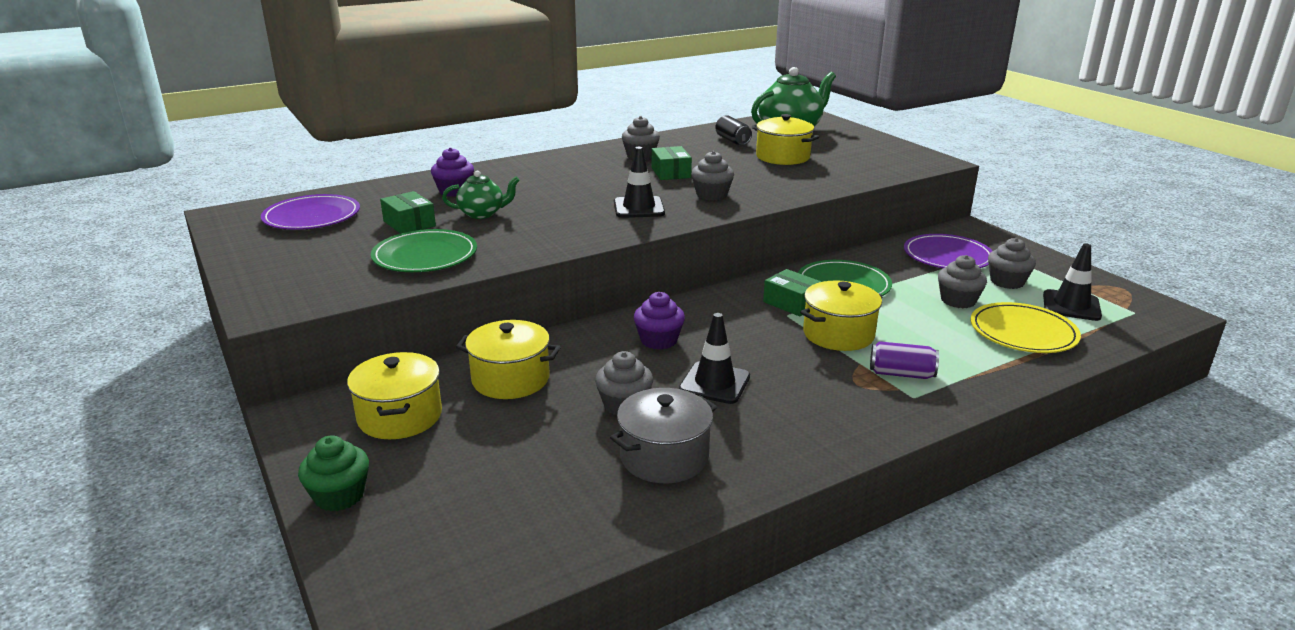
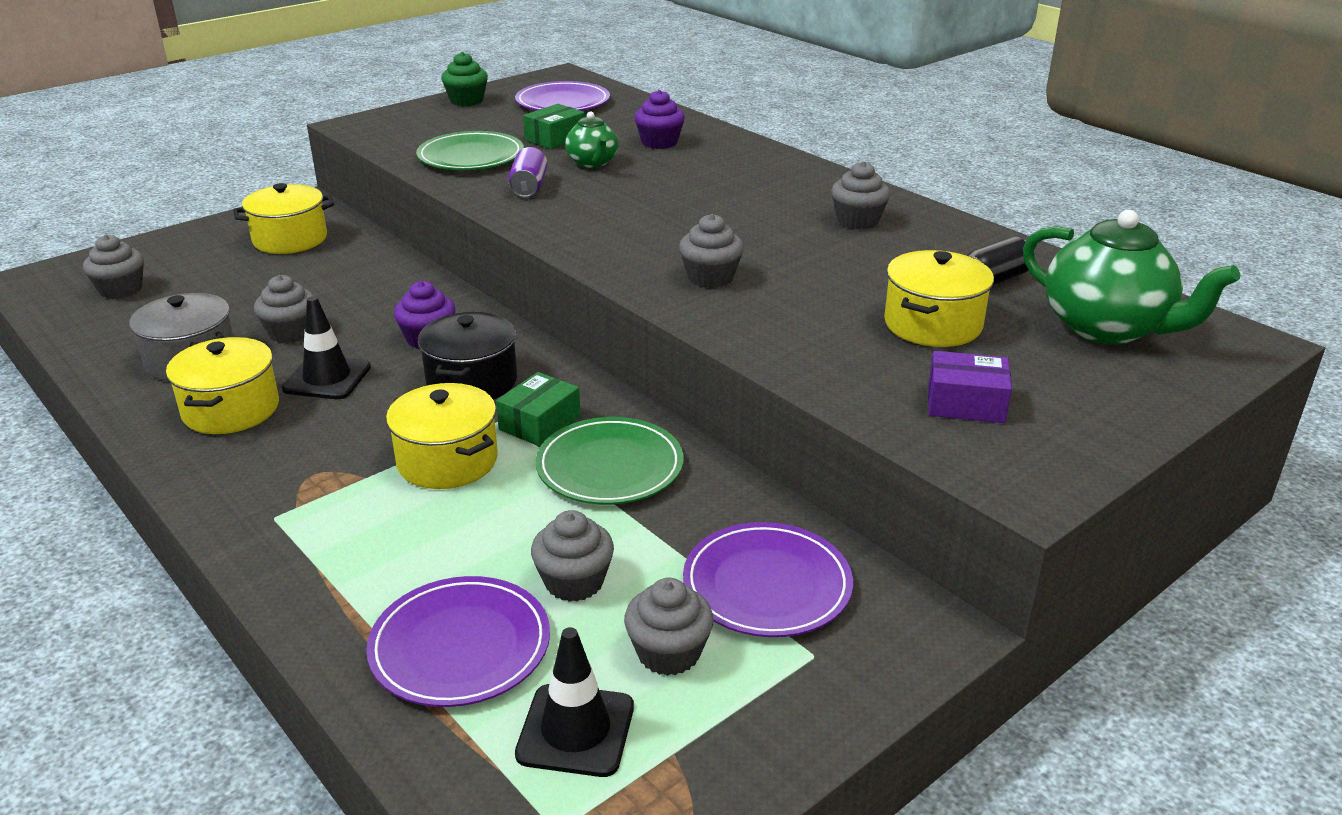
camera: 80 degrees right, 5 degrees up
(339, 496) = (182, 239): green cupcake -> green cupcake (466, 101)
(469, 527) = (121, 289): none -> grey cupcake
(510, 379) = (348, 273): yellow pot -> yellow pot (231, 410)
(639, 208) = (640, 236): black traffic cone -> none
(671, 173) = (793, 245): green box -> none
(731, 324) = (472, 381): none -> black pot
(865, 161) = (965, 403): none -> purple box
(901, 374) = (334, 510): purple can -> purple can (528, 187)
(1023, 332) = (460, 646): yellow plate -> purple plate

